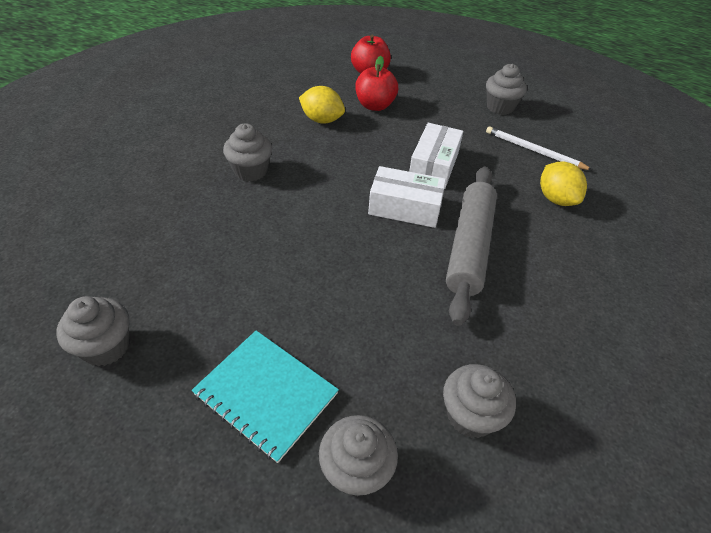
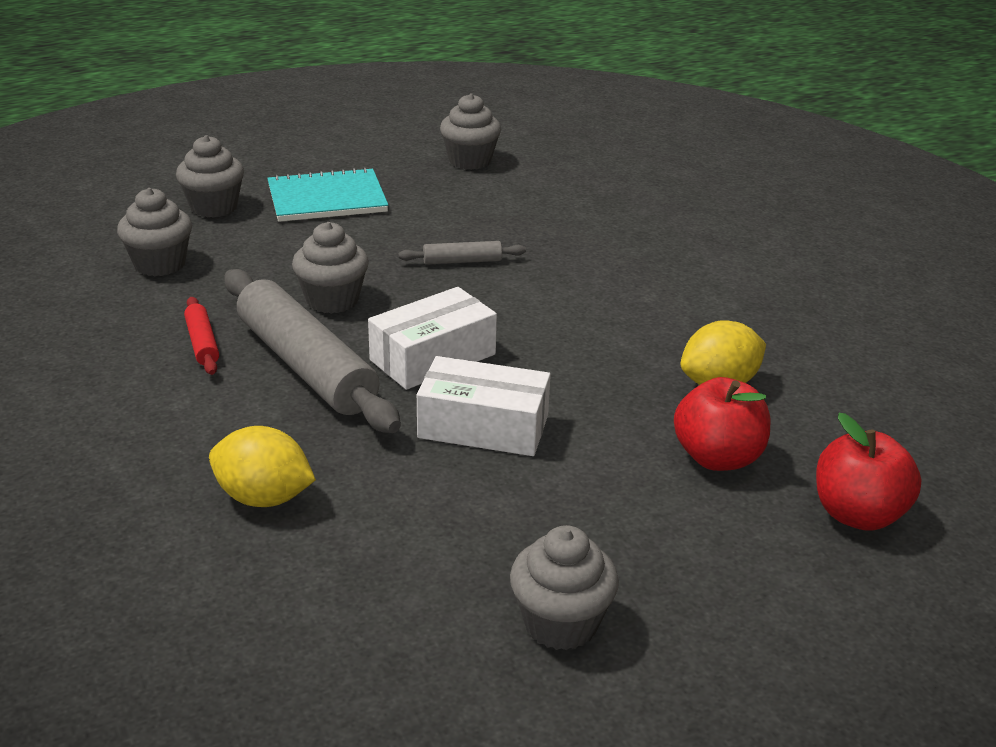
camera: 130 degrees right, 15 degrees down
(251, 171) = (642, 286): grey cupcake -> grey cupcake (332, 300)
(293, 252) = (462, 261): none -> grey rolling pin
(434, 166) = (483, 427): white box -> white box turned 45 degrees counterclockwise
(508, 305) = (202, 343): none -> red rolling pin
(534, 151) = (386, 563): white pencil -> none

